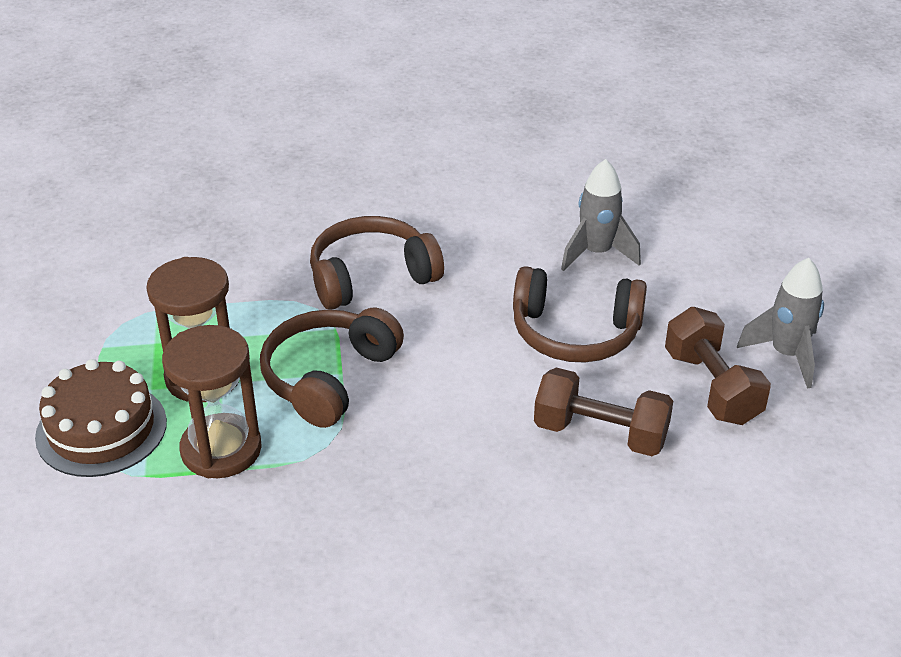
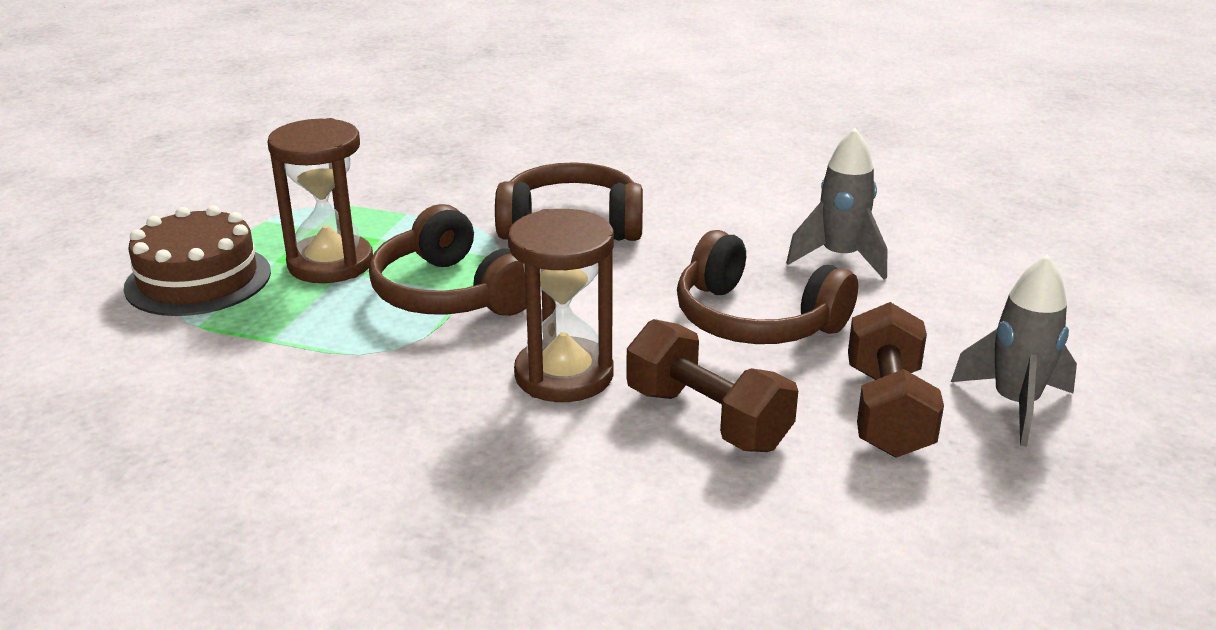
camera: 25 degrees right, 10 degrees down
(221, 449) = (288, 324): brown hourglass -> brown hourglass (564, 375)
(329, 377) = (450, 293): brown headphones -> brown headphones turned 90 degrees counterclockwise

